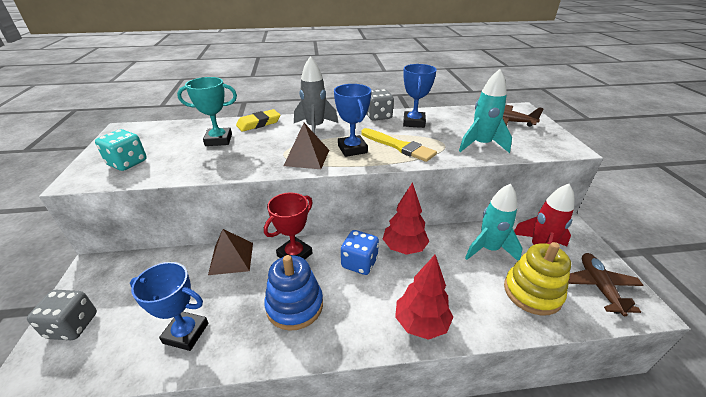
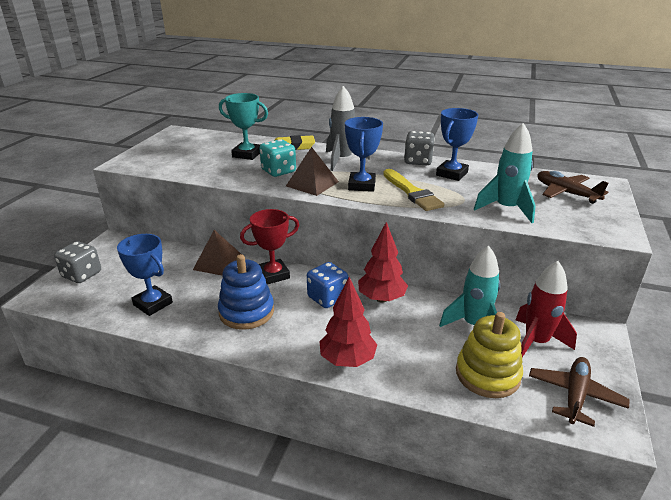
camera: 25 degrees right, 5 degrees down
(127, 163) = (164, 158): turquoise dice -> turquoise dice (278, 171)

